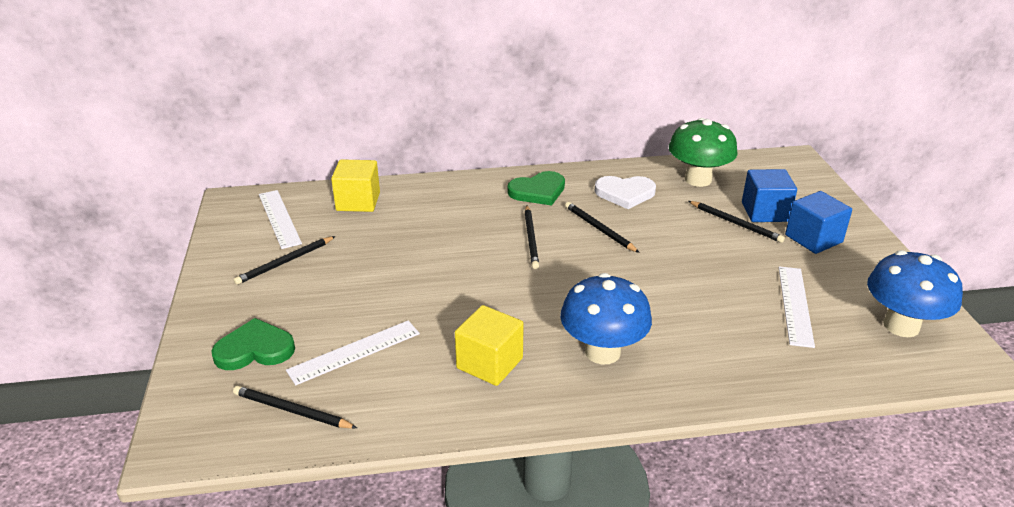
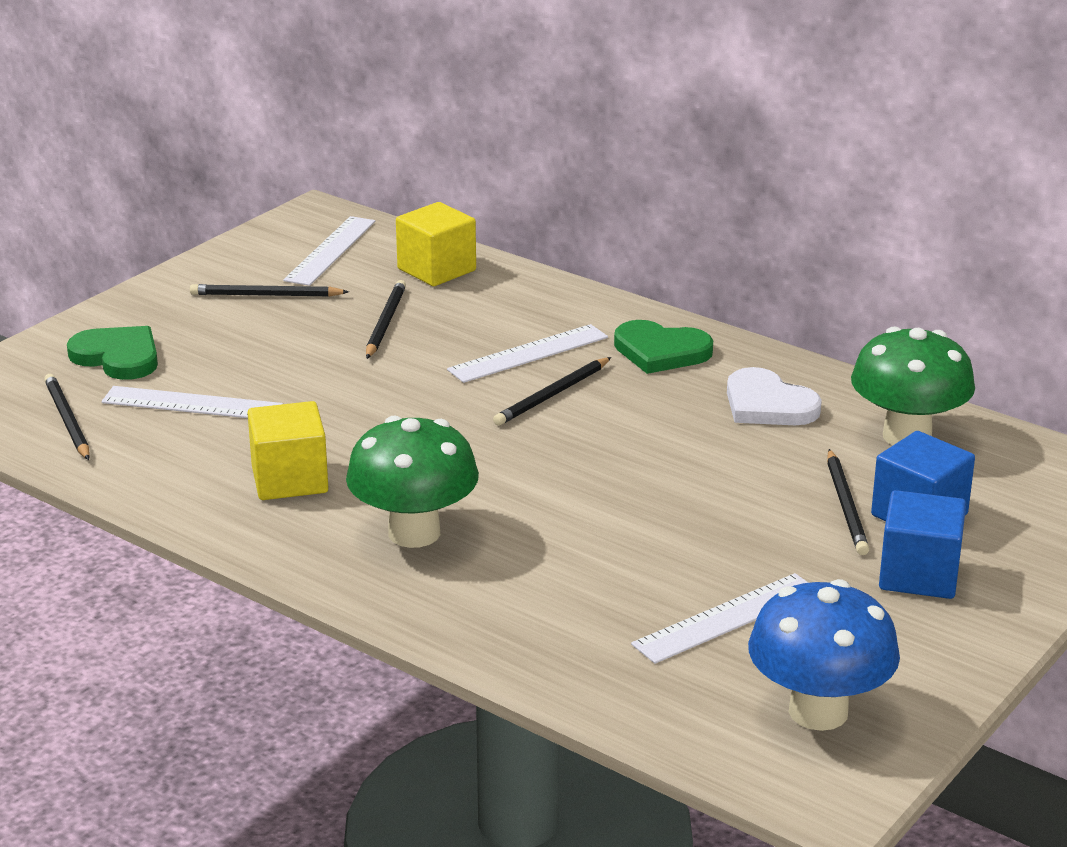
camera: 45 degrees right, 5 degrees down
(482, 223) = (528, 354): none -> white ruler
(599, 229) = (652, 425): black pencil -> black pencil (385, 323)
(602, 352) = (414, 533): blue mushroom -> green mushroom

